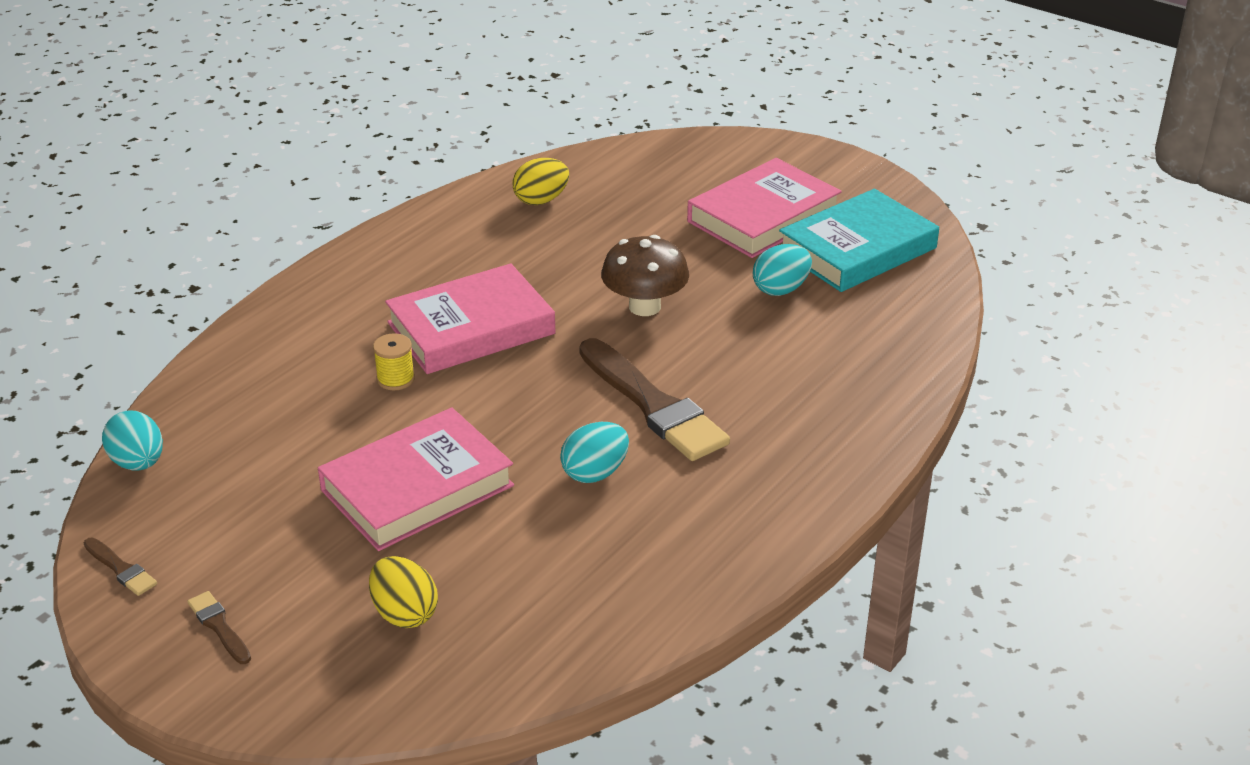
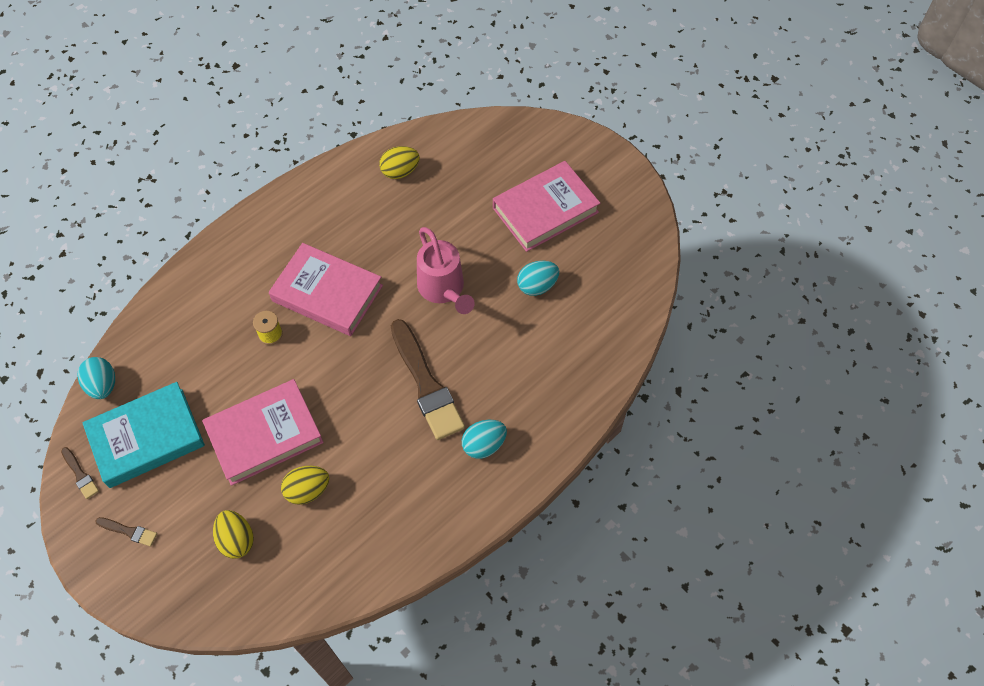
camera: 10 degrees right, 25 degrees up
(219, 626) = (129, 531): brown brush -> brown brush turned 135 degrees clockwise
(471, 328) = (327, 293): pink book -> pink book turned 45 degrees clockwise
(505, 542) = (307, 490): none -> yellow egg
(595, 473) = (375, 439): turquoise egg -> turquoise egg (484, 445)
(644, 306) = (443, 289): brown mushroom -> pink watering can
(857, 249) = (599, 253): turquoise book -> turquoise book (146, 438)

